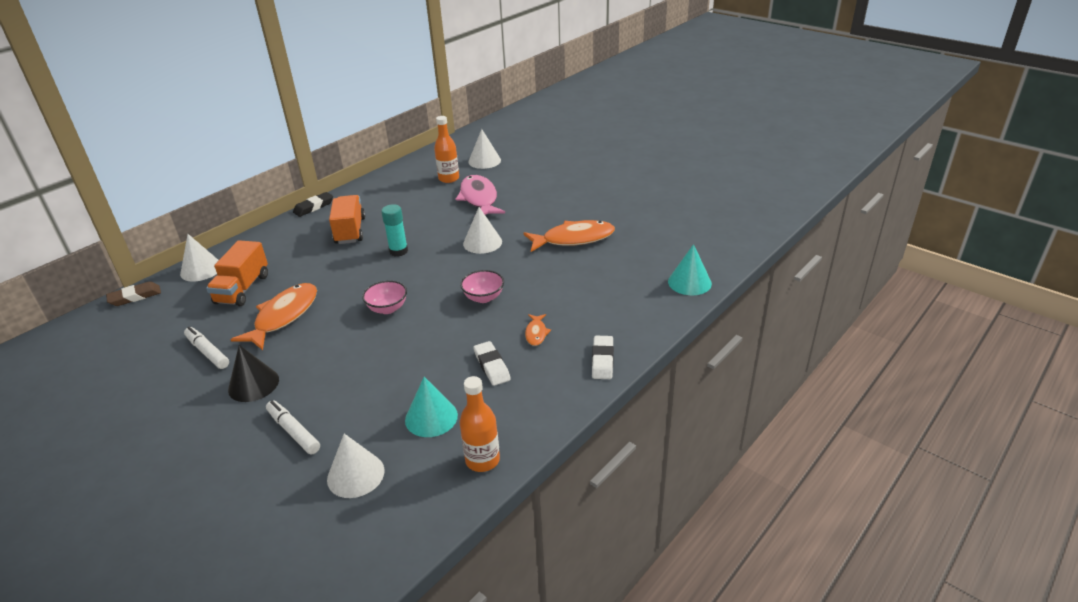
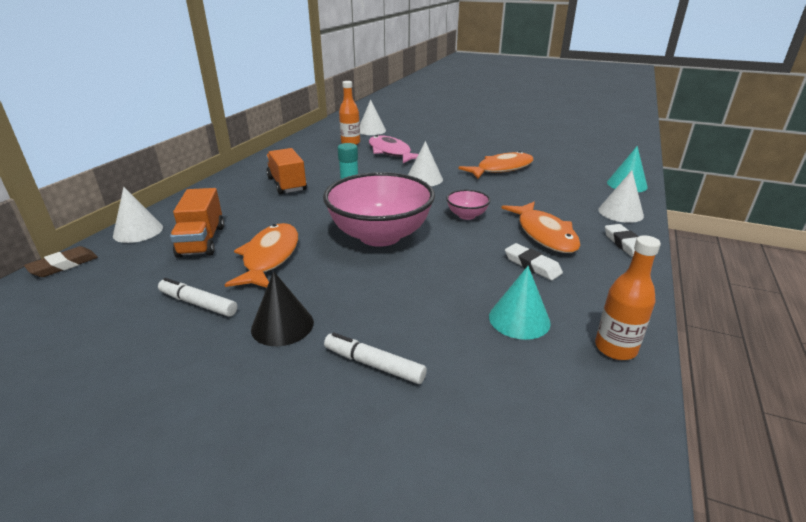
camera: 20 degrees left, 5 degrees down
(313, 207) = (233, 172): black eraser -> none
(355, 475) = (492, 395): white cone -> white cone (620, 212)
(387, 308) = (380, 235): pink bowl -> pink bowl, size x2.28
(536, 333) = (544, 234): orange fish -> orange fish, size x2.15

